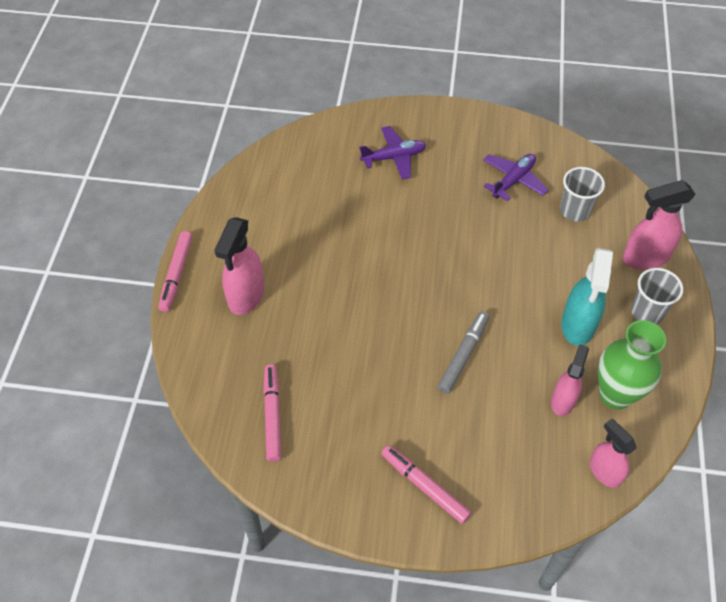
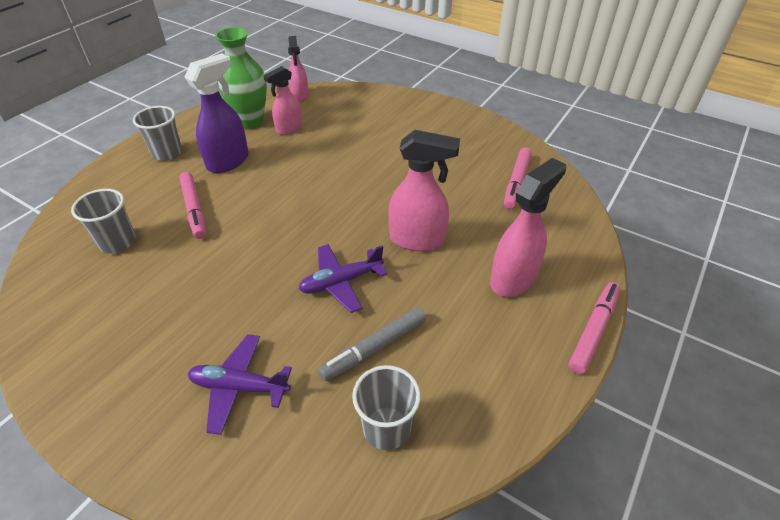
camera: 155 degrees left, 10 degrees down
(294, 169) = (386, 428): none -> grey cup
(424, 486) = (420, 119): pink marker -> pink marker (194, 209)
(463, 355) = (335, 171): grey marker -> grey marker (374, 348)
(513, 180) = (136, 296): purple plane -> purple plane (341, 282)
(577, 325) = (228, 161): turquoise spray bottle -> purple spray bottle
(645, 258) = (116, 185): pink spray bottle -> pink spray bottle (417, 240)

